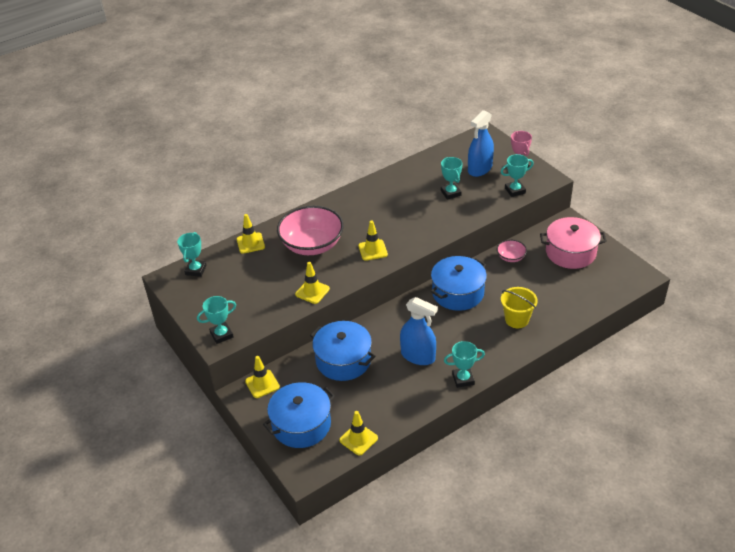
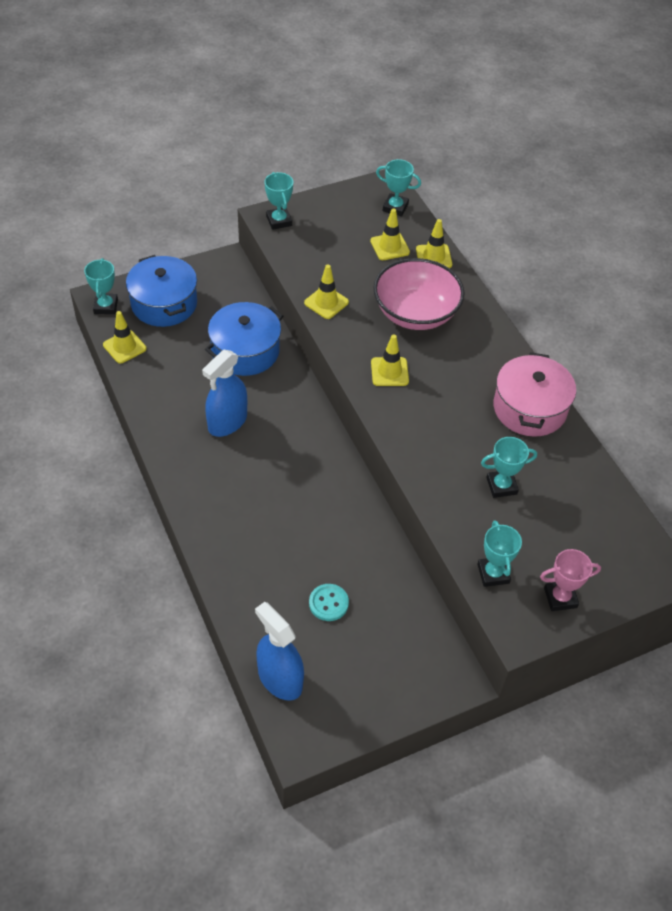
camera: 95 degrees right, 10 degrees up
(262, 384) = (234, 279): yellow traffic cone -> yellow traffic cone (389, 247)
(458, 293) = (329, 488): blue pot -> none
(463, 379) = (173, 459): turquoise trophy -> turquoise trophy (106, 306)
(480, 169) = (560, 540): blue spray bottle -> blue spray bottle (280, 679)
(511, 257) = (387, 572): pink bowl -> none
(517, 319) = (257, 544): yellow bucket -> none
(545, 279) = (328, 603): none -> turquoise button
(570, 252) = (380, 658): pink pot -> pink pot (530, 408)

